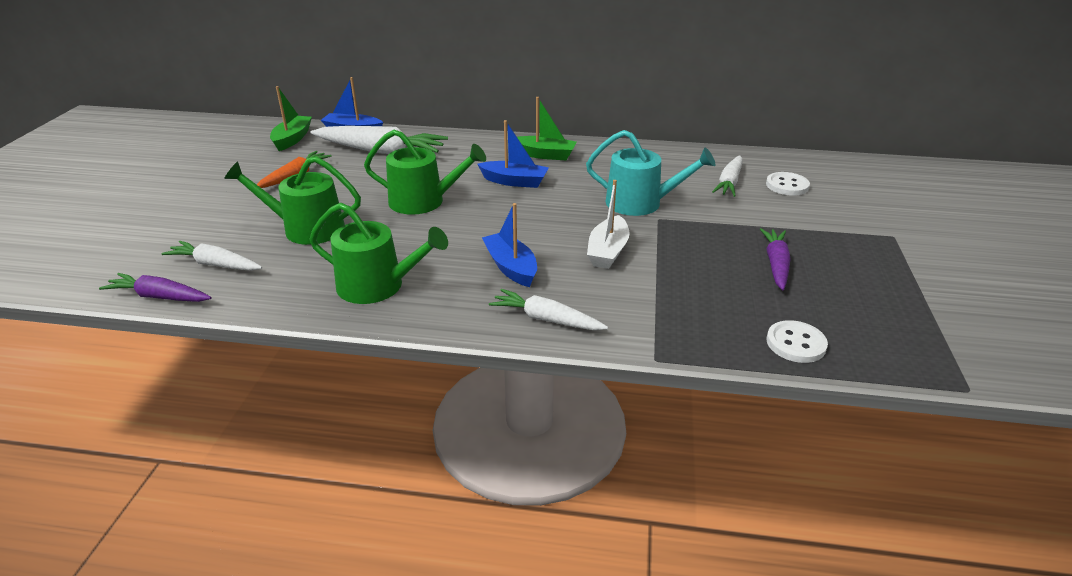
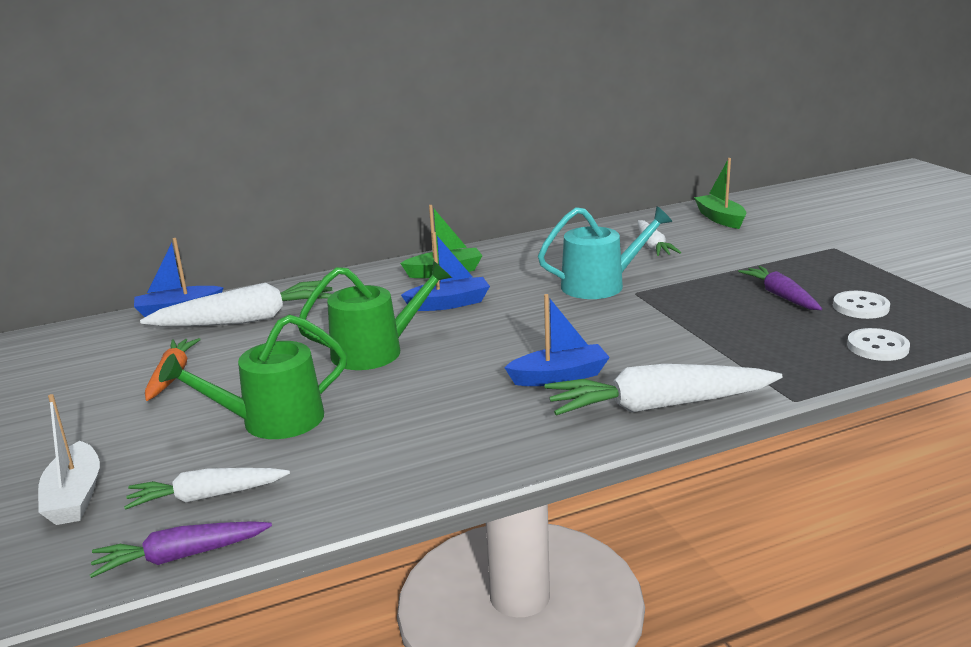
camera: 30 degrees left, 10 degrees down
(292, 139) = (105, 341): green boat -> green boat (720, 219)
(378, 286) = (446, 442): green watering can -> none
(511, 267) = (559, 377): blue boat -> blue boat turned 135 degrees clockwise
(546, 319) = (658, 406): white carrot -> white carrot, size x1.67
(607, 251) = (630, 333): white boat -> white boat (75, 497)
(787, 185) = (703, 235): white button -> white button (860, 307)

